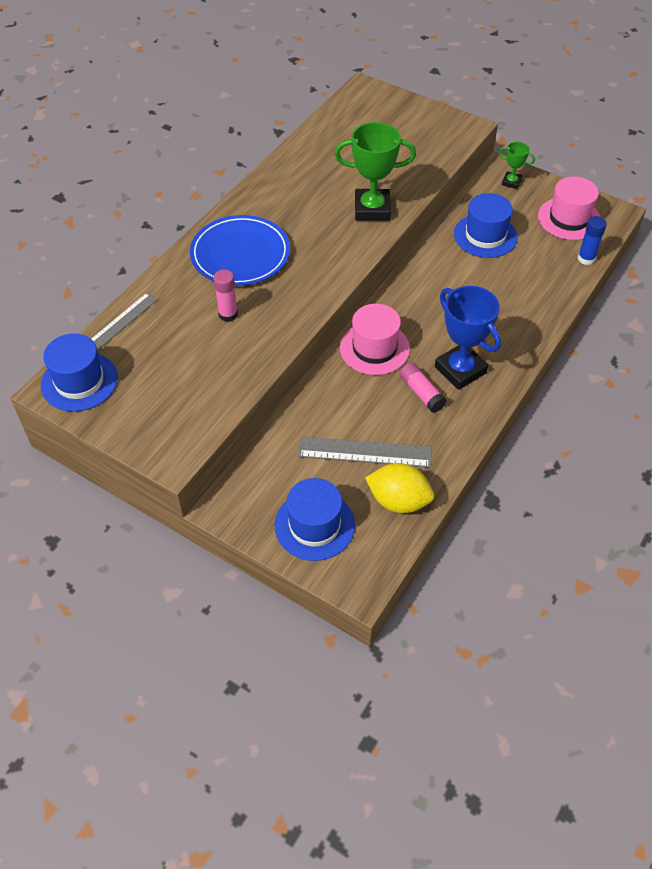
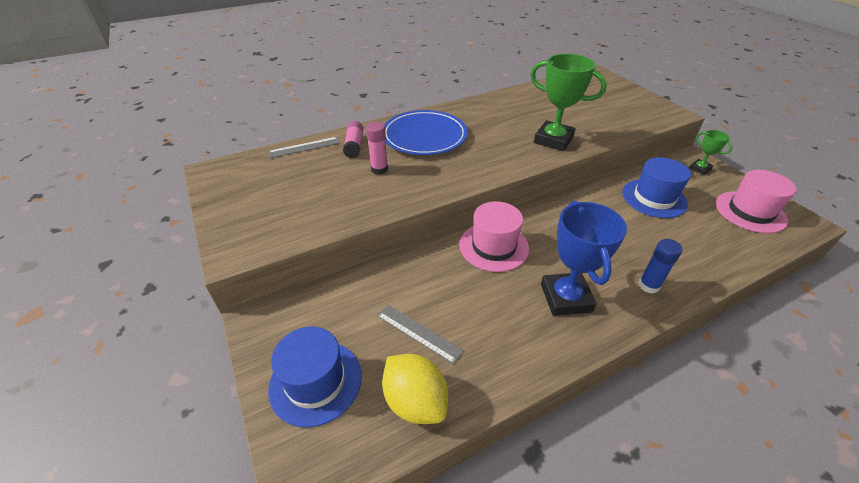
camera: 30 degrees right, 10 degrees down
(79, 381) = (234, 173): blue hat -> none
(365, 452) = (418, 333): grey ruler -> grey ruler, size x0.66
(421, 393) = (512, 302): pink glue stick -> pink glue stick (354, 145)
(586, 258) = (757, 250): blue glue stick -> blue glue stick (648, 285)

